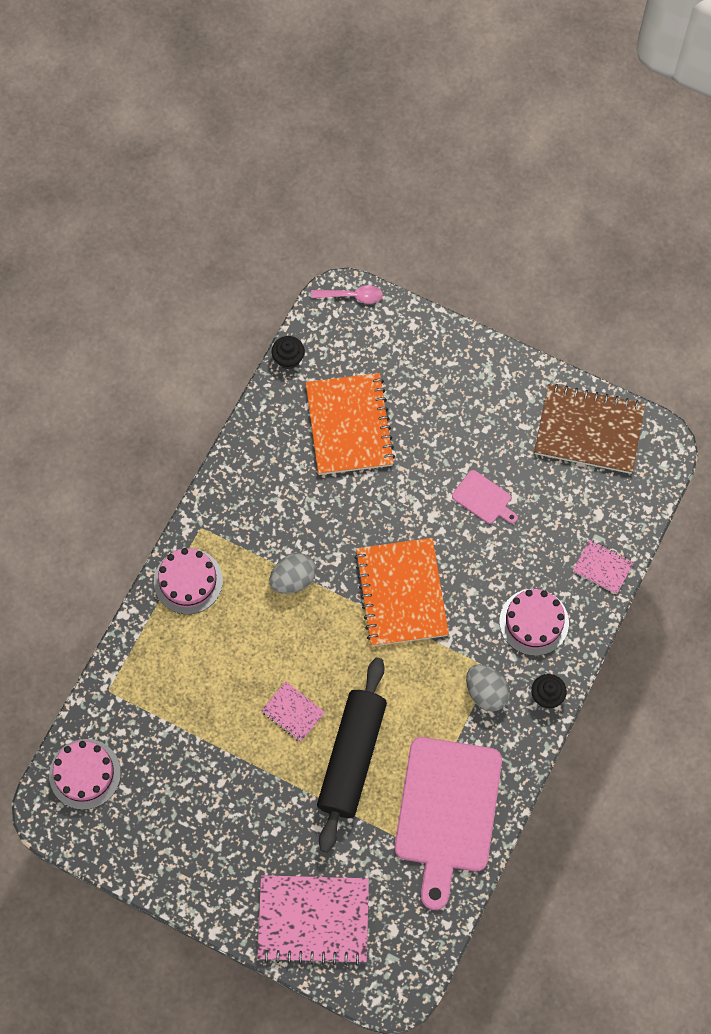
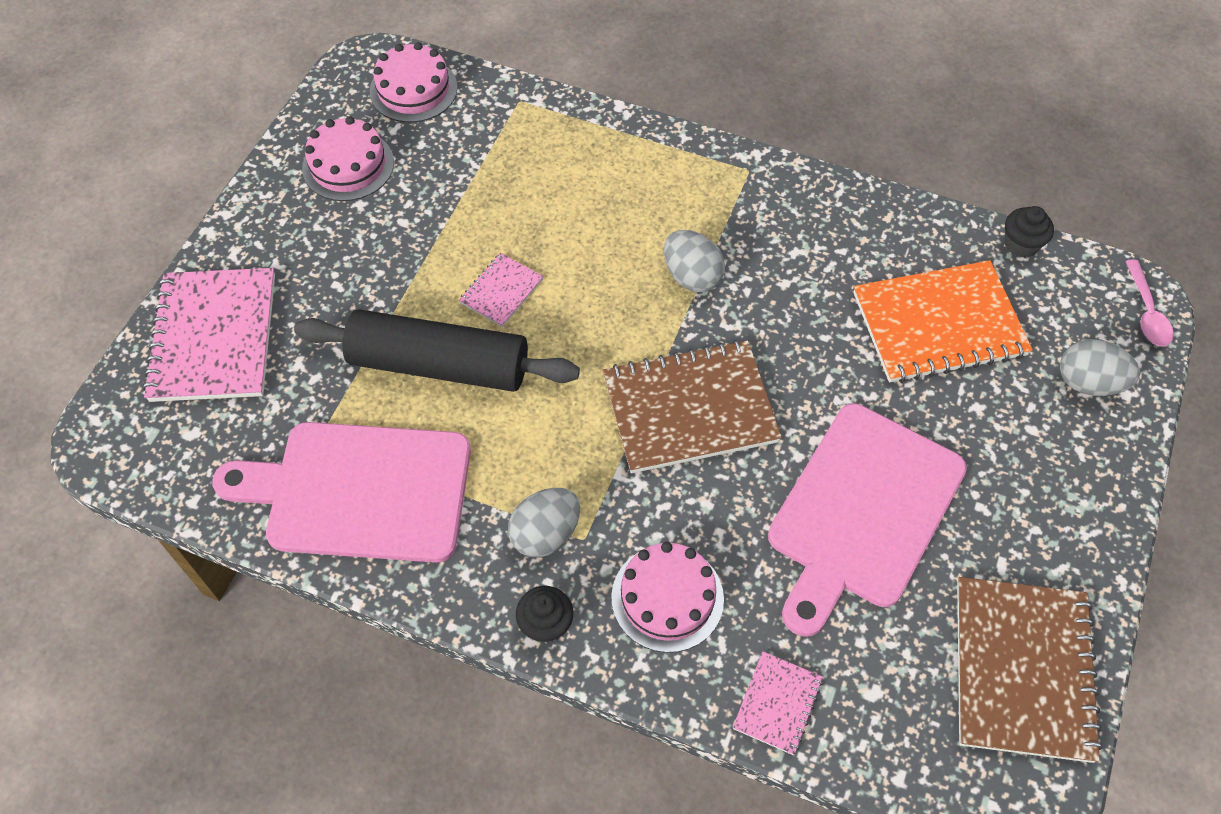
camera: 85 degrees right, 10 degrees down
(188, 581) = (673, 164): pink cake -> pink cake (348, 165)
(401, 593) = (690, 409): orange notebook -> brown notebook
(402, 345) = (1088, 383): none -> grey egg
(483, 498) = (862, 511): pink cutting board -> pink cutting board, size x2.34

